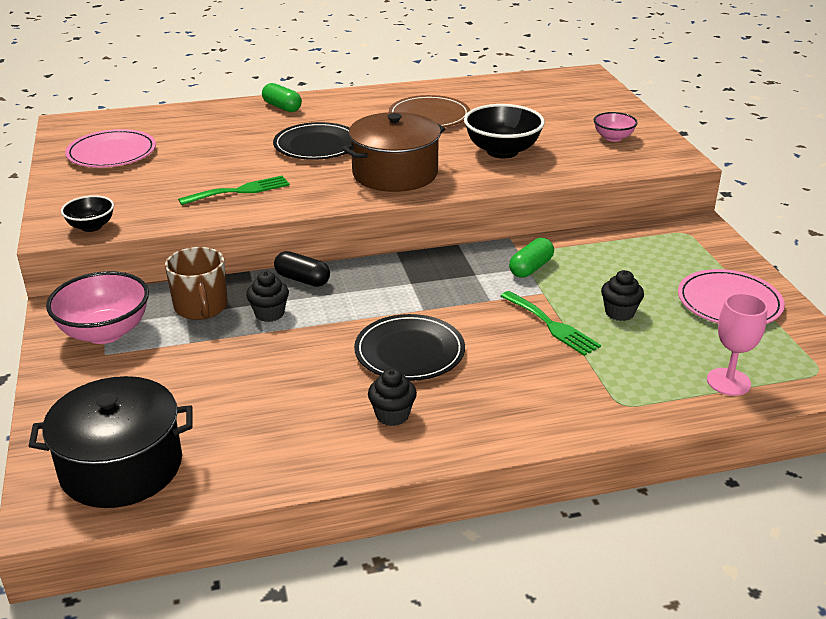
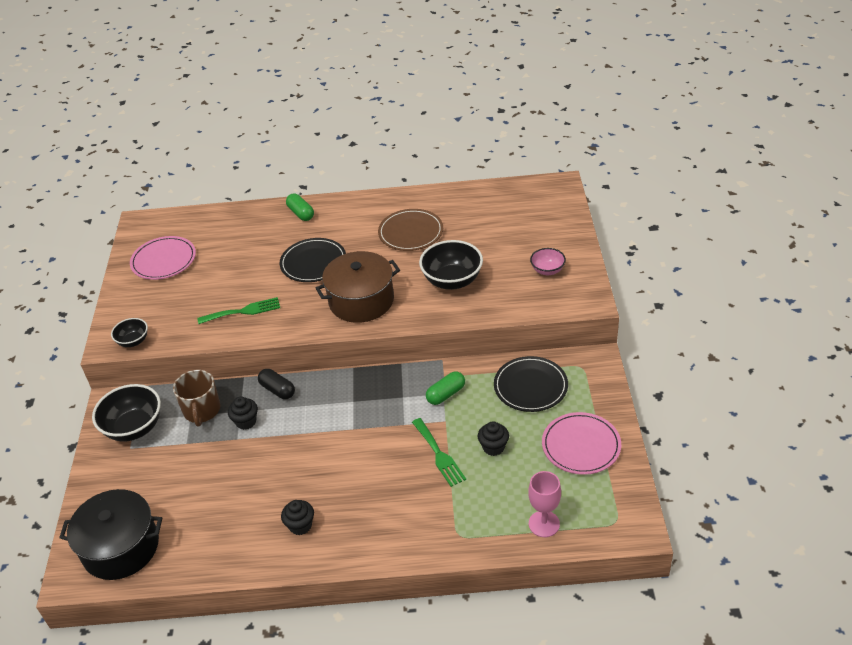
camera: 15 degrees right, 10 degrees up
(105, 332) = (134, 428): pink bowl -> black bowl
(409, 352) = (330, 469): black plate -> black plate (530, 386)

